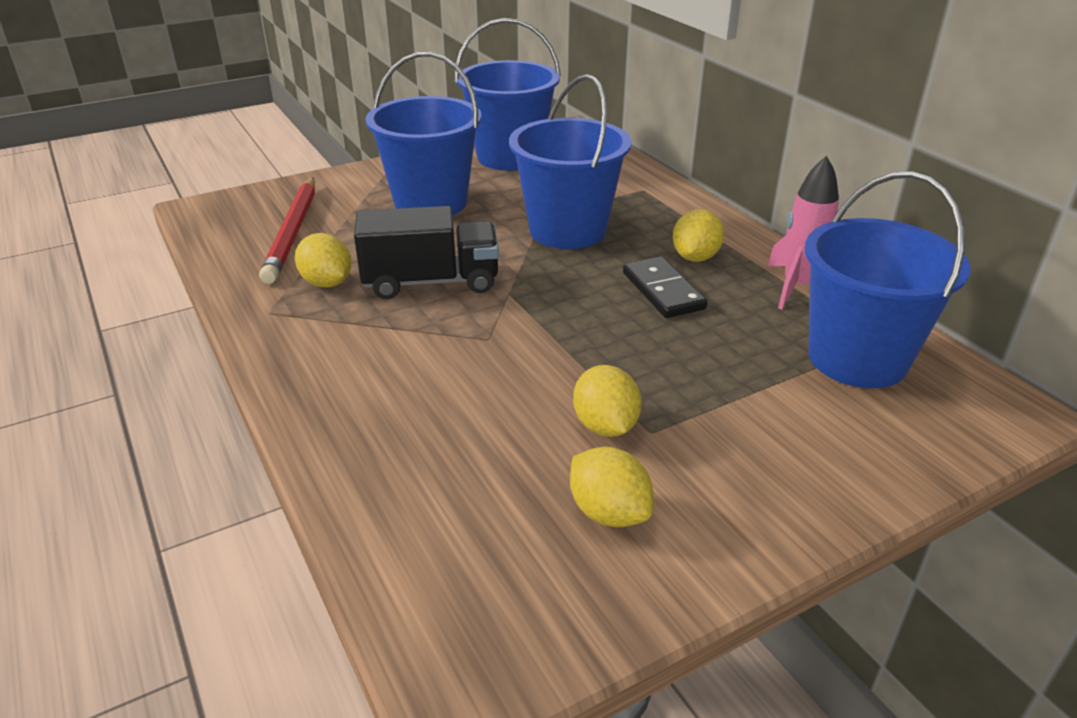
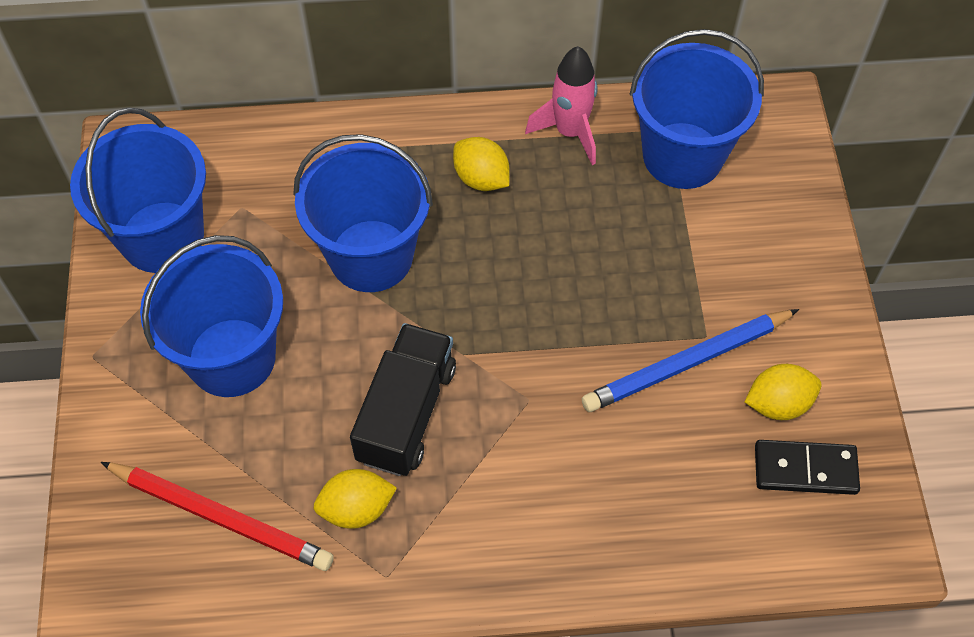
camera: 65 degrees left, 25 degrees up
(605, 426) = (686, 363): yellow lemon -> blue pencil
(663, 291) = (523, 232): black domino -> black domino (805, 469)

